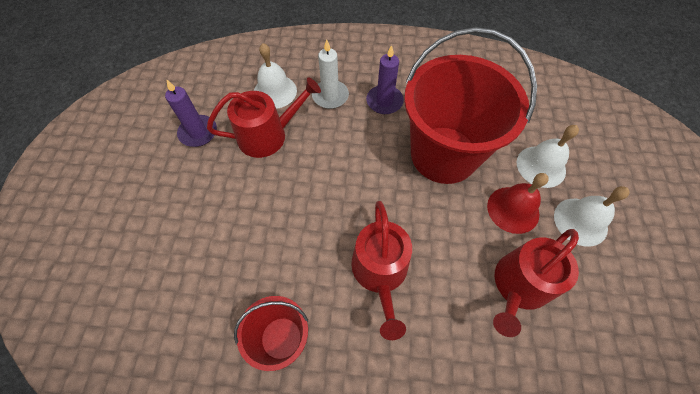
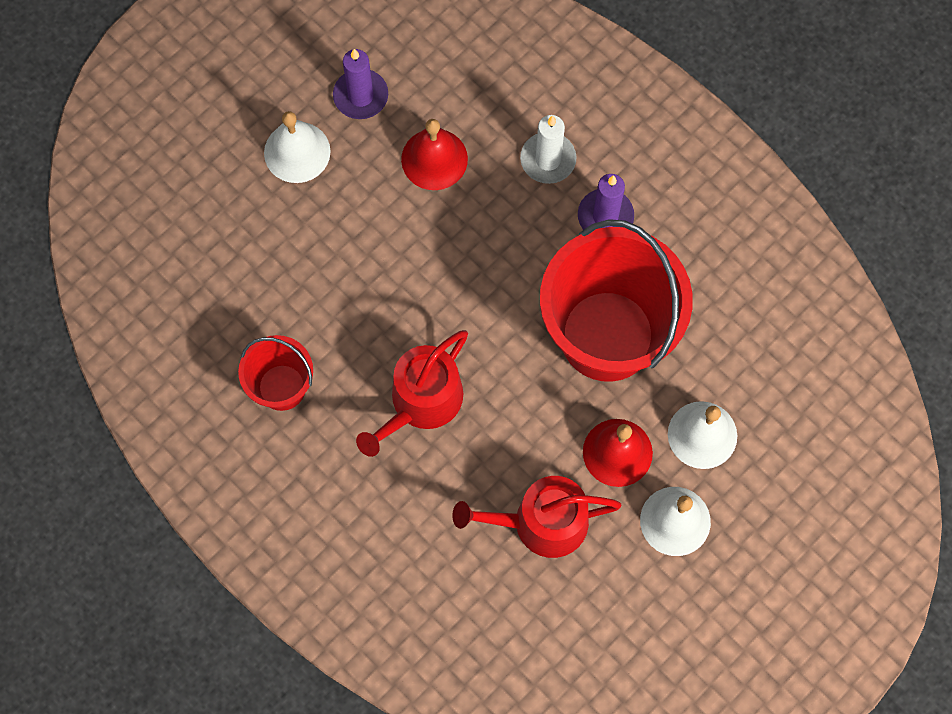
camera: 40 degrees right, 10 degrees up
(268, 135) = (434, 159): red watering can -> red bell
(275, 91) = (488, 103): white bell -> white bell (297, 152)

